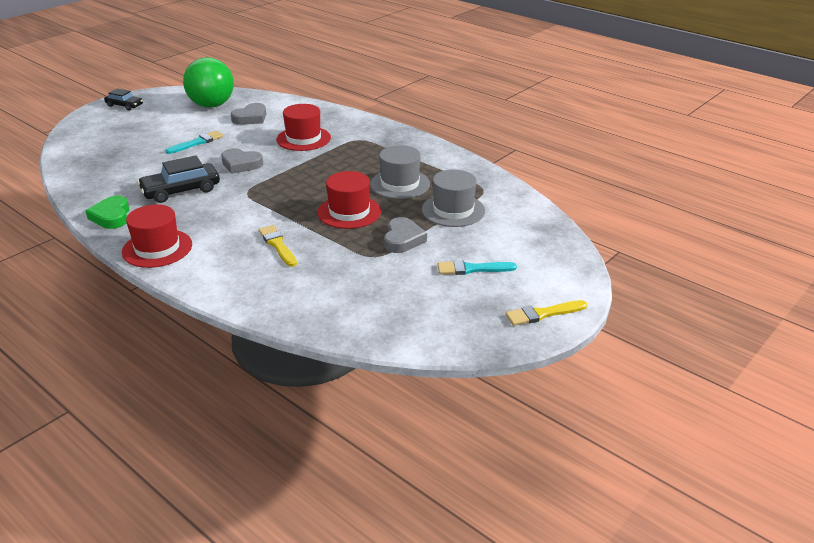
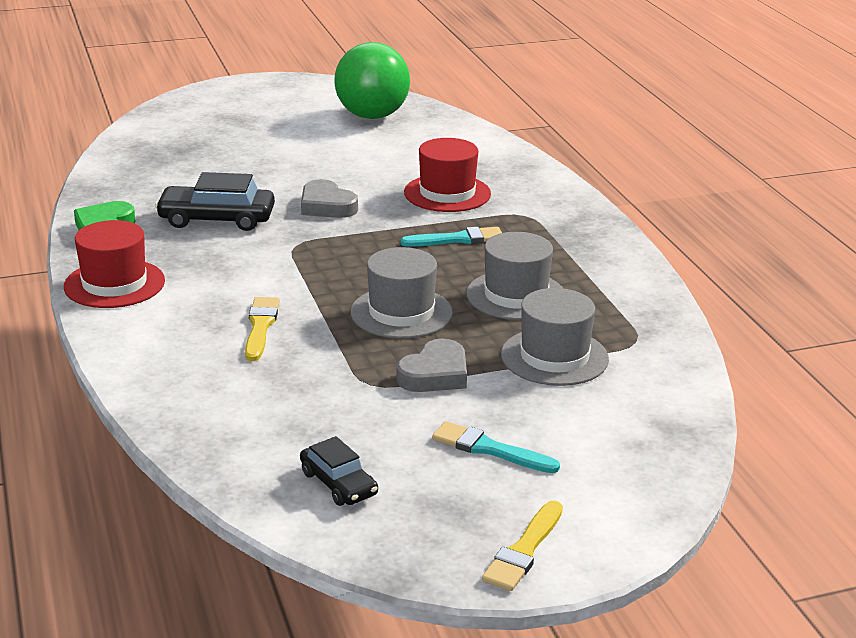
camera: 30 degrees right, 5 degrees down
(124, 105) = (262, 90): black car -> black car (338, 483)
(197, 142) = (301, 162): turquoise brush -> turquoise brush (457, 239)
(250, 118) = (405, 146): grey heart -> none
(349, 212) = (401, 313): red hat -> grey hat
(543, 314) = (524, 550): yellow brush -> yellow brush turned 75 degrees counterclockwise

